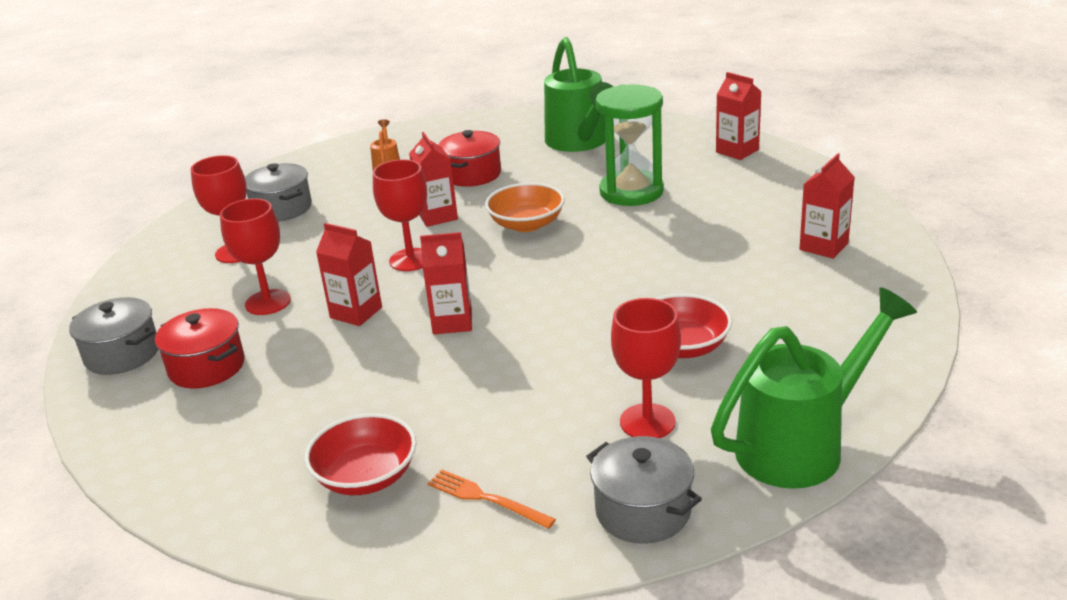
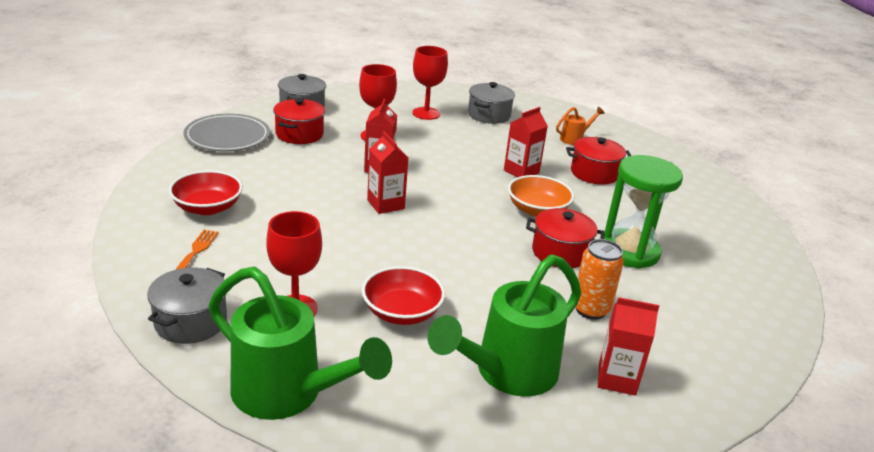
camera: 60 degrees right, 0 degrees up
(155, 439) = (227, 136): none -> grey plate
(411, 260) = (455, 173): red goblet -> none
(580, 142) = (693, 212): green watering can -> green watering can (507, 373)
(615, 229) = (560, 253): none -> red pot
(718, 235) = (590, 309): none -> orange can
(737, 151) = (762, 301): red carton -> none

